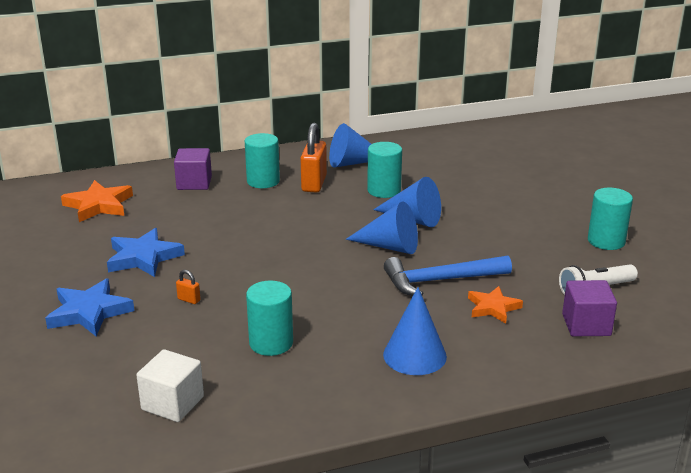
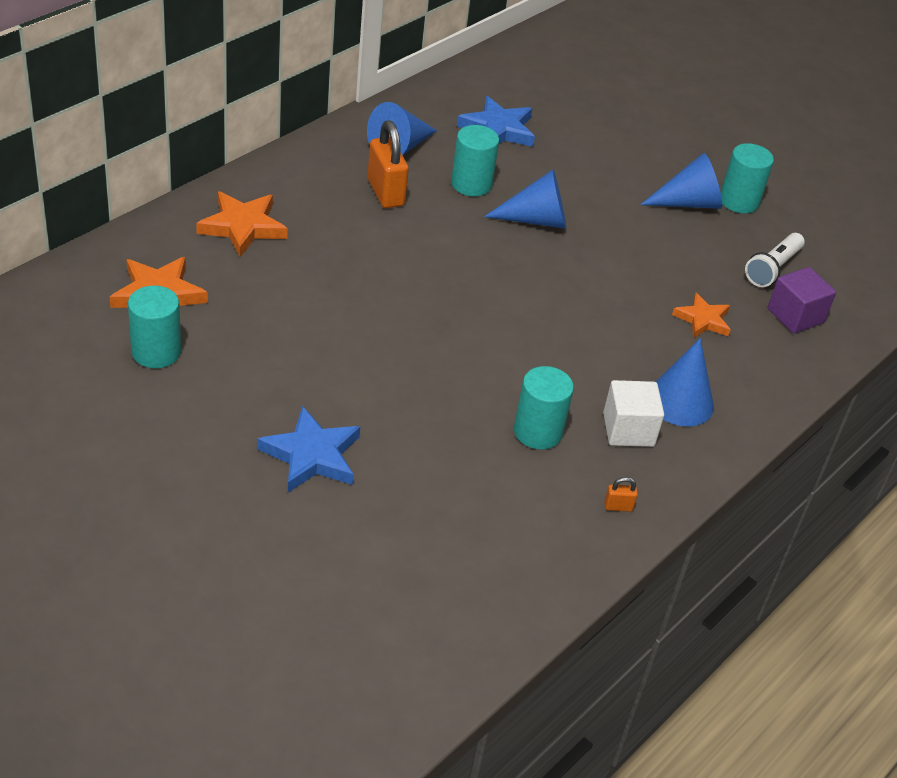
camera: 35 degrees left, 15 degrees up
(143, 257) = (295, 359): blue star -> blue star (498, 129)
(172, 403) = (511, 537): white cube -> white cube (628, 429)
(189, 300) = (403, 403): orange padlock -> orange padlock (618, 506)
(194, 183) = (242, 227): purple cube -> orange star
(263, 181) = (323, 203): turquoise cylinder -> turquoise cylinder (156, 352)
(390, 246) = (545, 266): blue cone -> blue cone (688, 203)
(440, 280) = (629, 299): blue hammer -> none

